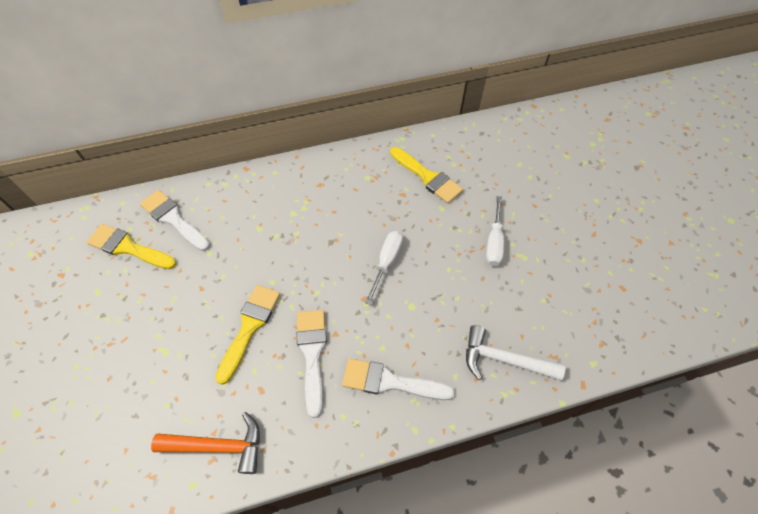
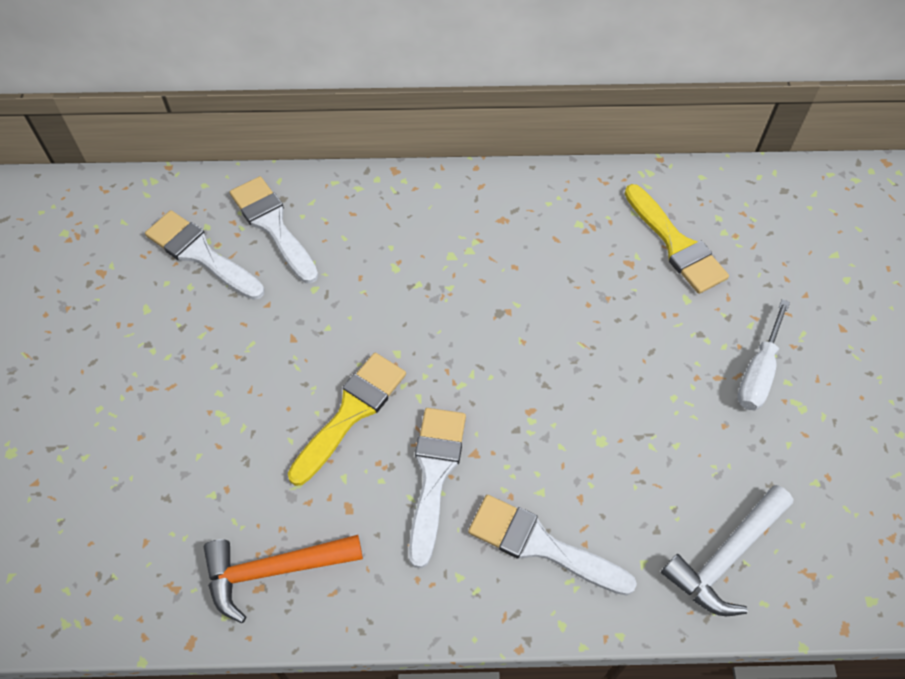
camera: 15 degrees right, 0 degrees up
(128, 248) = (200, 254): yellow brush -> white brush
(219, 446) = (273, 571): orange hammer -> orange hammer turned 150 degrees clockwise
(386, 263) = (578, 365): white screwdriver -> none
(503, 359) = (726, 557): white hammer -> white hammer turned 75 degrees counterclockwise

